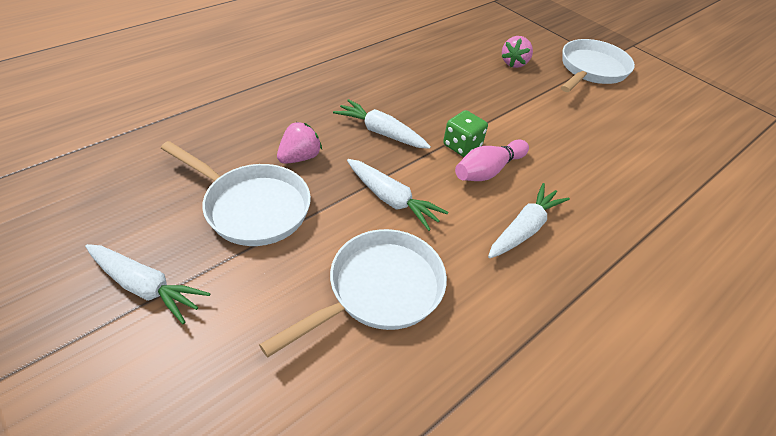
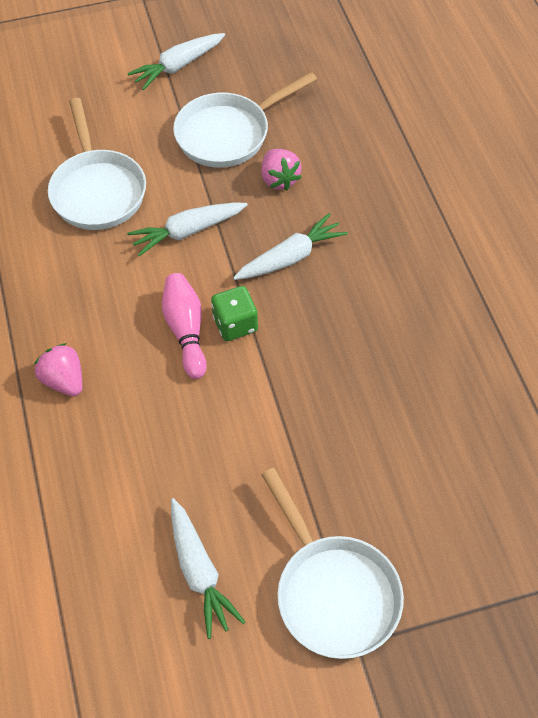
camera: 120 degrees right, 10 degrees up
(514, 63) = (387, 480): pink strawberry -> pink strawberry (64, 381)
(524, 228) = (96, 322): white carrot -> white carrot (199, 572)

